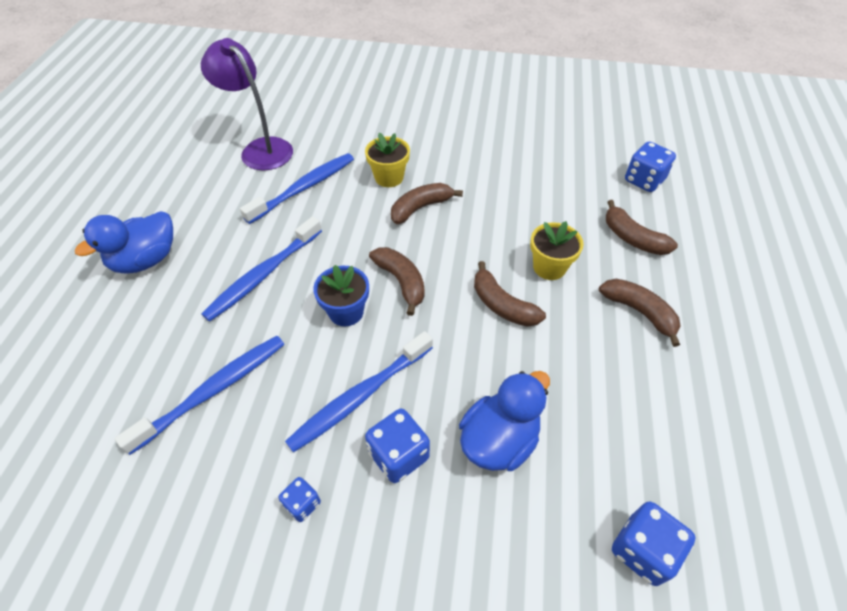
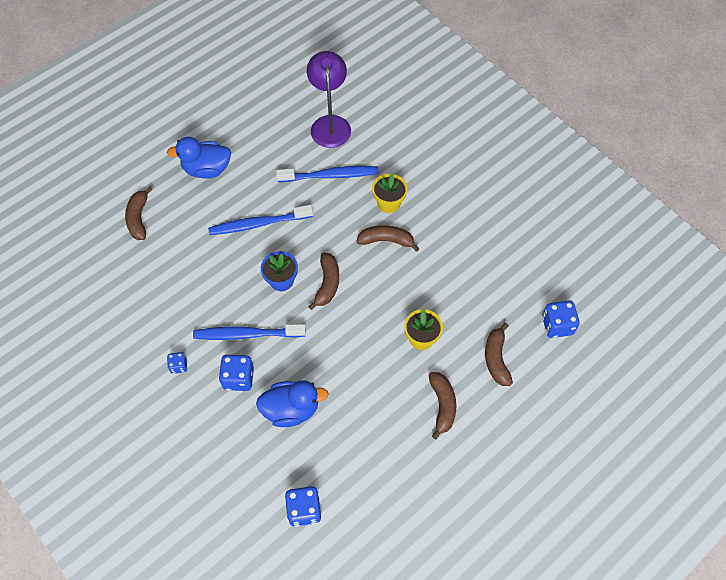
camera: 40 degrees right, 10 degrees up
(213, 391) = (183, 277): blue toothbrush -> none
(502, 305) = (368, 340): brown banana -> brown banana (139, 218)

